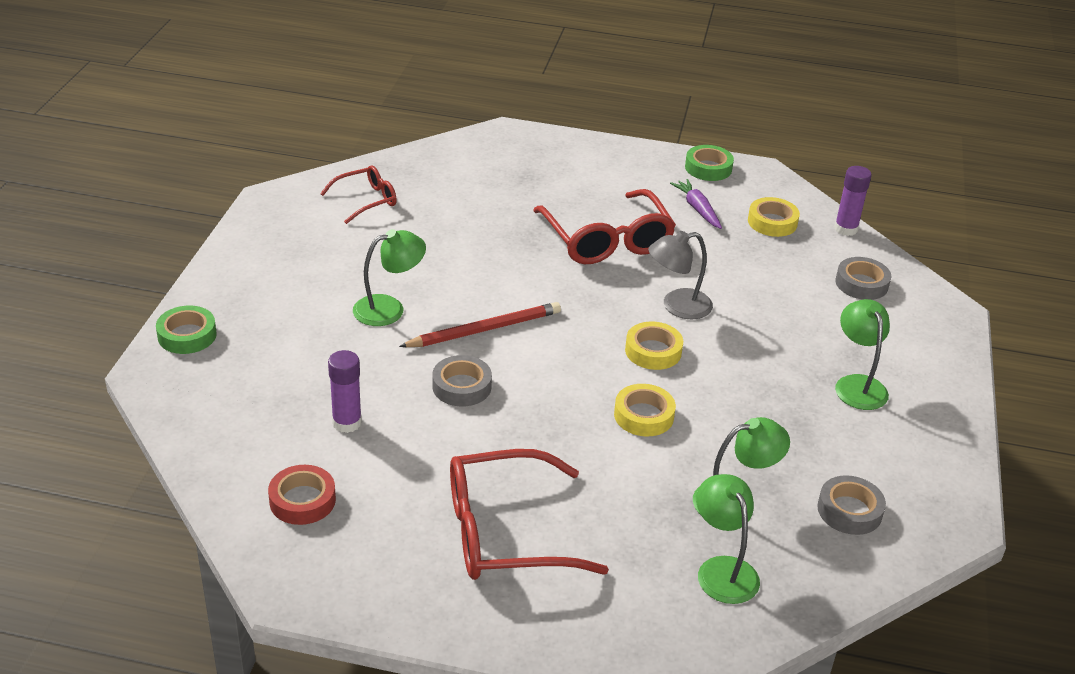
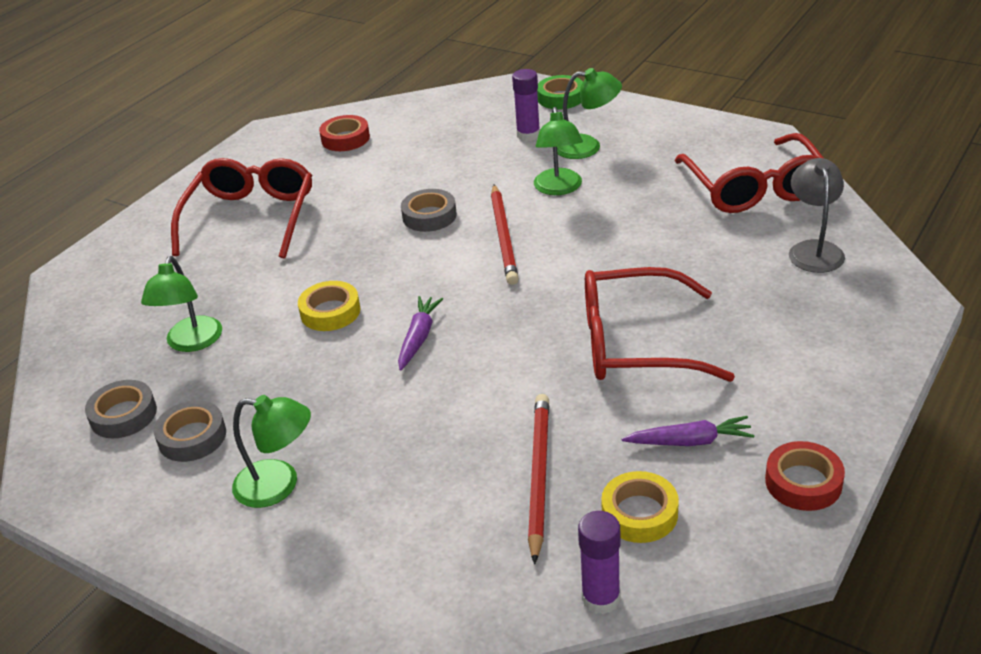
camera: 115 degrees right, 0 degrees up
(347, 422) = (416, 159): purple glue stick -> purple glue stick (528, 135)
(367, 200) = (755, 189): red glasses -> red glasses, size x1.80
(653, 351) = (419, 337): yellow tape -> purple carrot
(677, 306) = (486, 372): grey lamp -> grey lamp (814, 249)
(708, 168) = (803, 482): green tape -> red tape
(722, 569) = (129, 317): green lamp -> green lamp (587, 147)
(767, 265) = (538, 475): none -> red pencil
(861, 284) = (461, 565): grey tape -> grey tape (192, 437)

